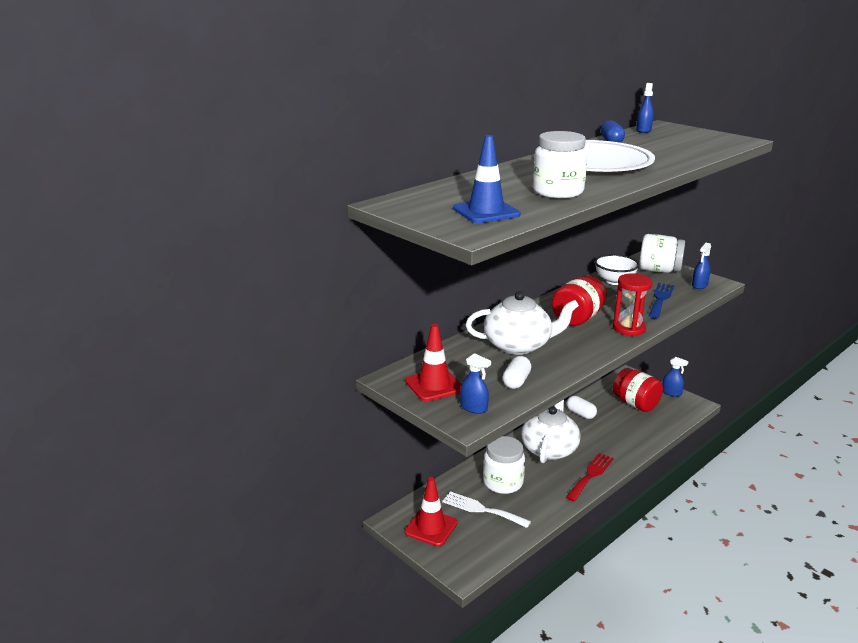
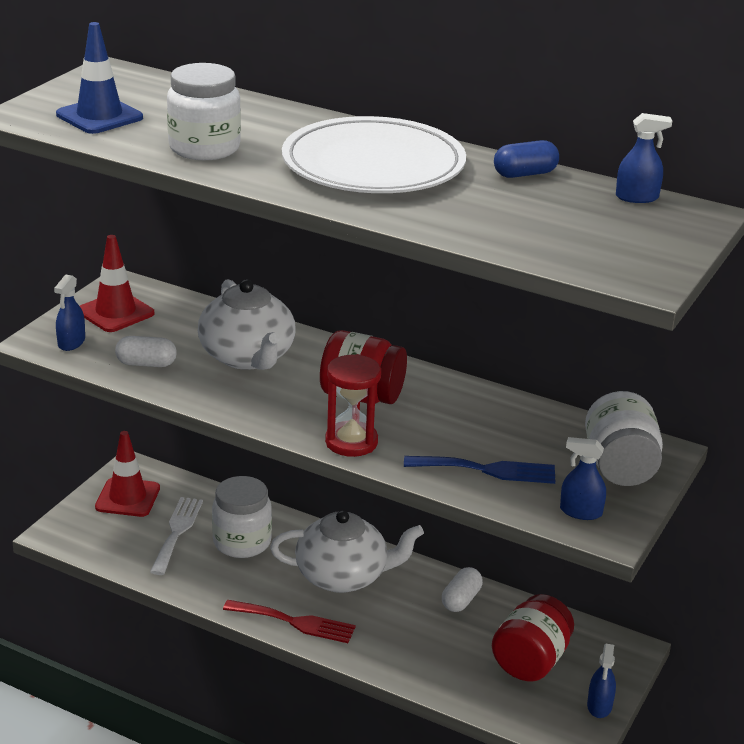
camera: 70 degrees right, 5 degrees up
(614, 281) = (533, 423): white bowl -> none

